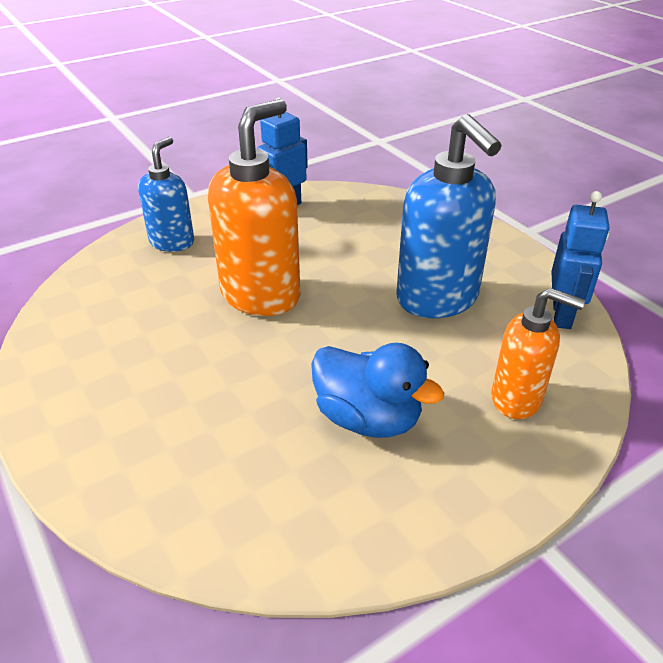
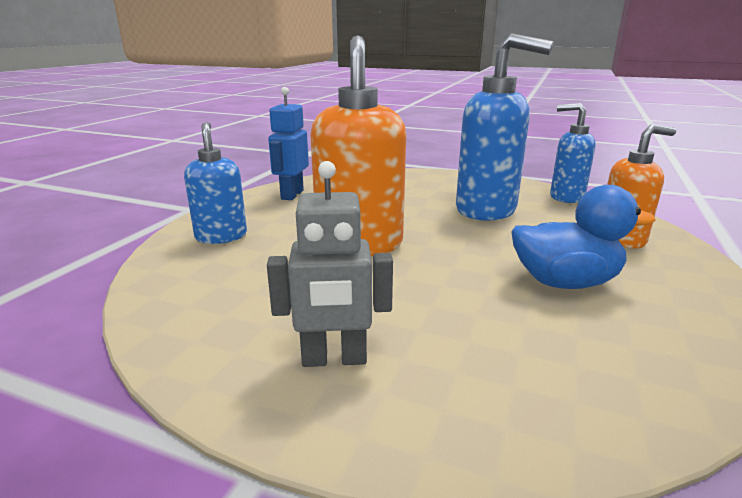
camera: 35 degrees left, 15 degrees down
(110, 397) = (334, 359): none -> grey robot
(562, 315) = (566, 197): blue robot -> blue soap dispenser

